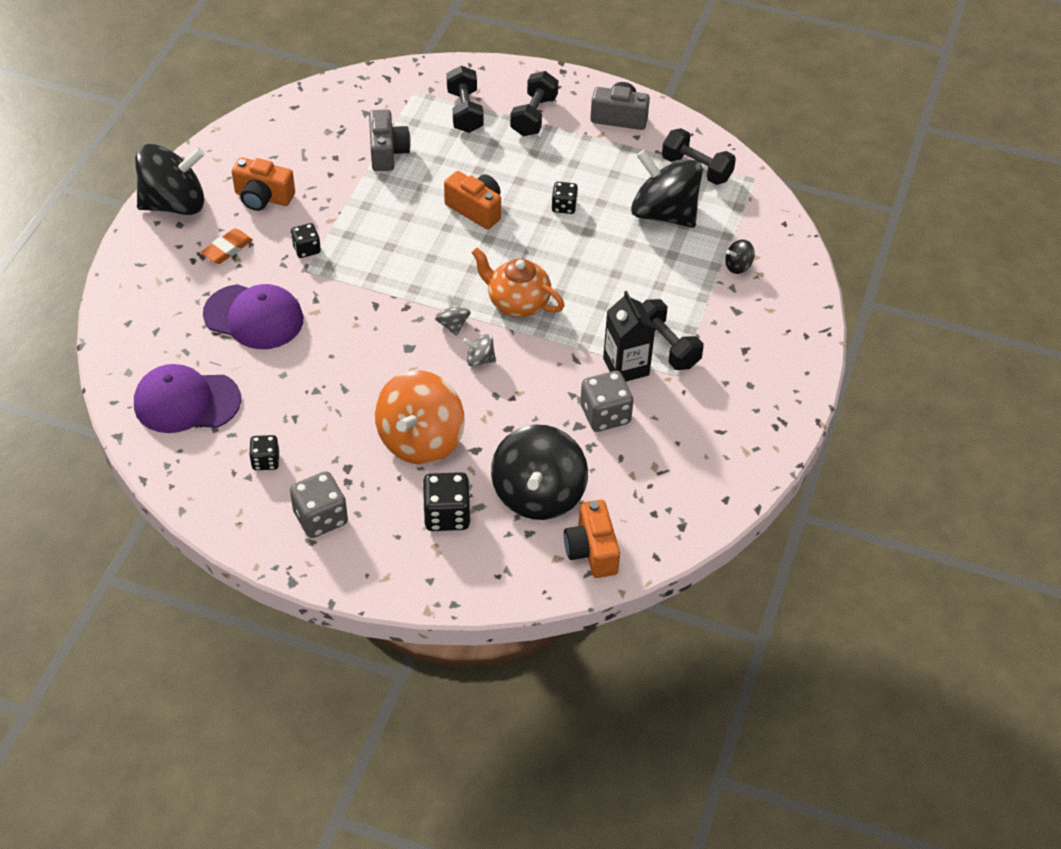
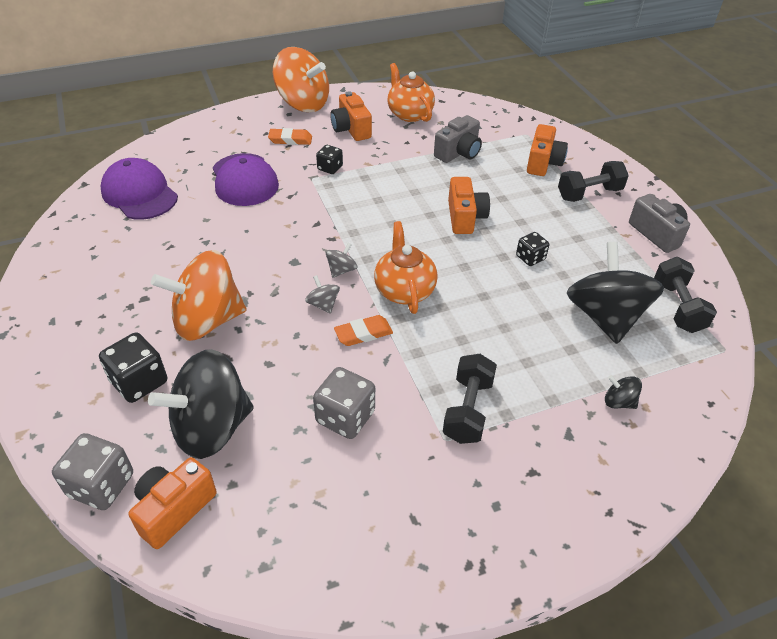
camera: 50 degrees right, 5 degrees down
(174, 204) = (303, 103): black spinning top -> orange spinning top
(265, 461) = (115, 255): black dice -> none
(289, 143) = (409, 114): none -> orange teapot
(320, 518) = (80, 313): grey dice -> grey dice (101, 485)
(465, 111) = (543, 163): black dumbbell -> orange camera
(536, 355) = (363, 333): none -> orange eraser
(626, 366) = (414, 397): black carton -> none

